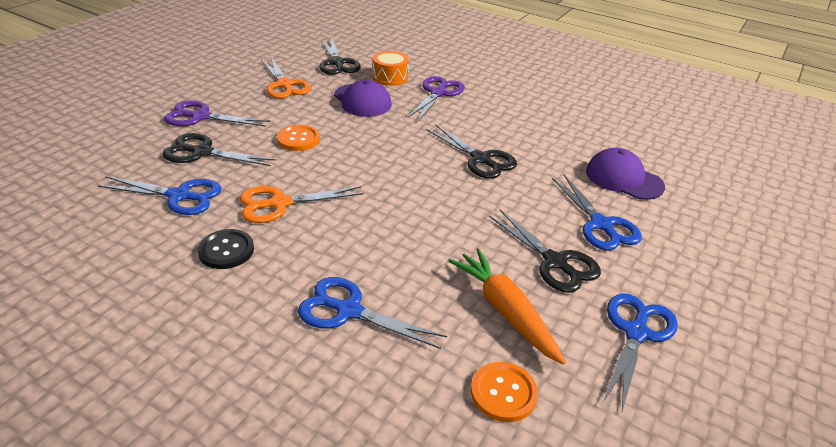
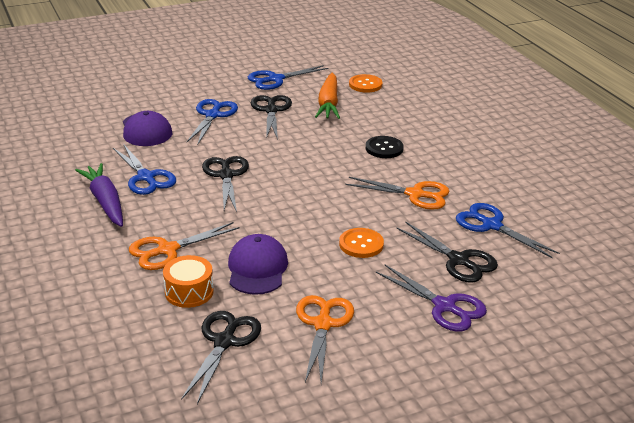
camera: 145 degrees left, 5 degrees down
(226, 250) = (469, 177): black button -> black button (384, 148)
(348, 311) = (413, 128): blue scissors -> blue scissors (146, 177)
(438, 93) = (167, 250): purple scissors -> orange scissors
(532, 108) = (105, 202): none -> purple carrot

